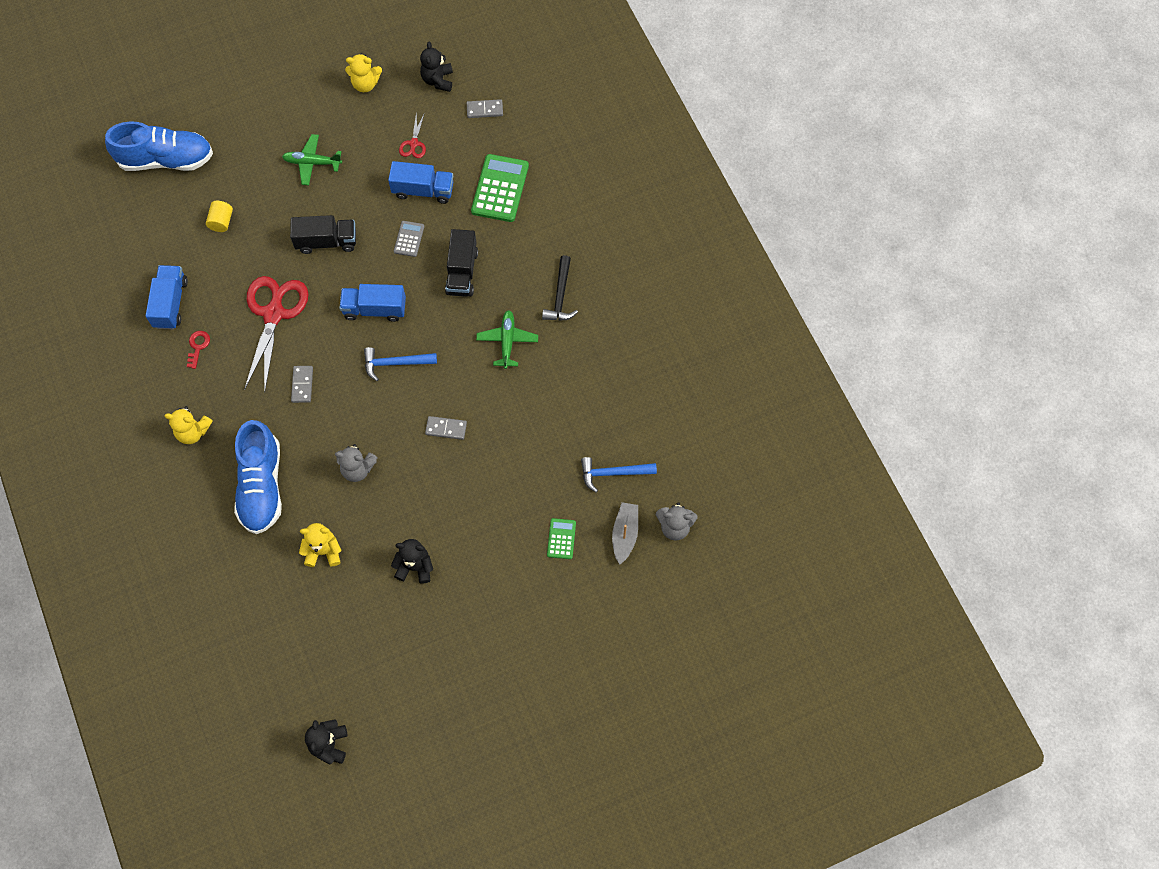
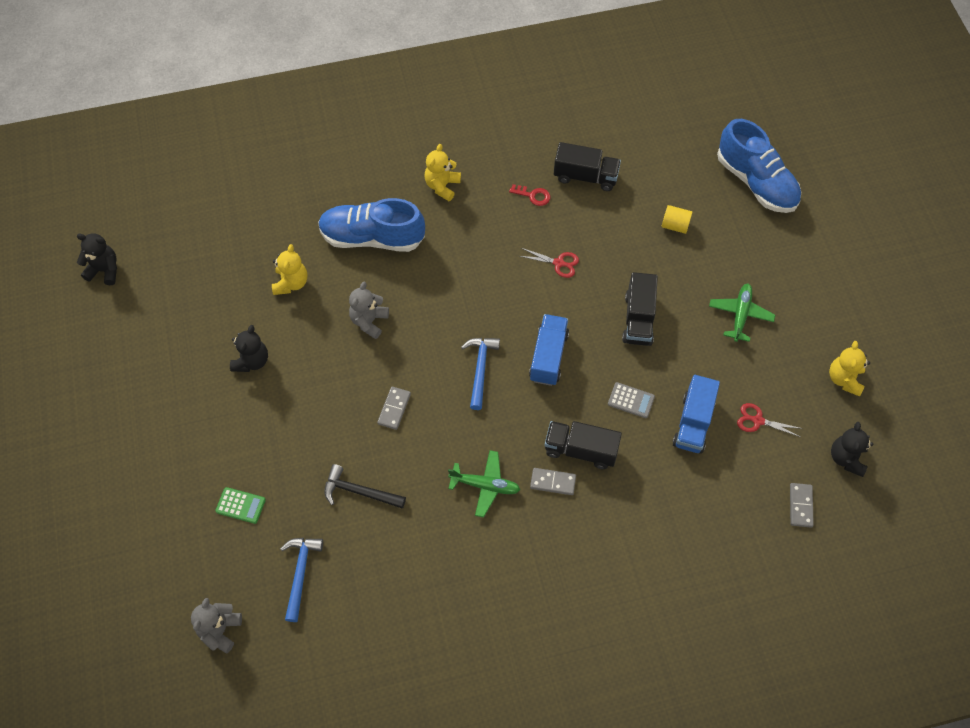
camera: 100 degrees right, 5 degrees down
(166, 159) = (756, 182): blue shoe -> blue shoe turned 45 degrees counterclockwise
(171, 303) = (585, 176): blue truck -> black truck
(274, 314) = (558, 263): red scissors -> red scissors, size x0.45
(302, 385) = (473, 281): grey domino -> grey domino (553, 482)
(438, 80) = (846, 458): black teddy bear -> black teddy bear turned 90 degrees counterclockwise
(500, 188) = (687, 507): green calculator -> none
(560, 295) = (533, 553): black hammer -> black hammer (359, 492)
(625, 534) = (227, 573): grey boat -> none

